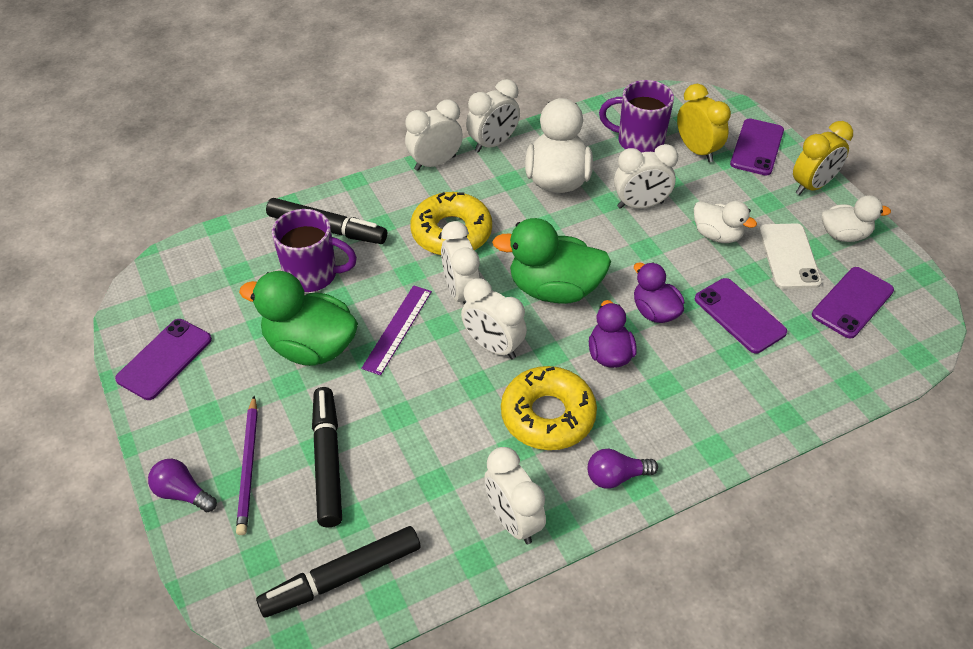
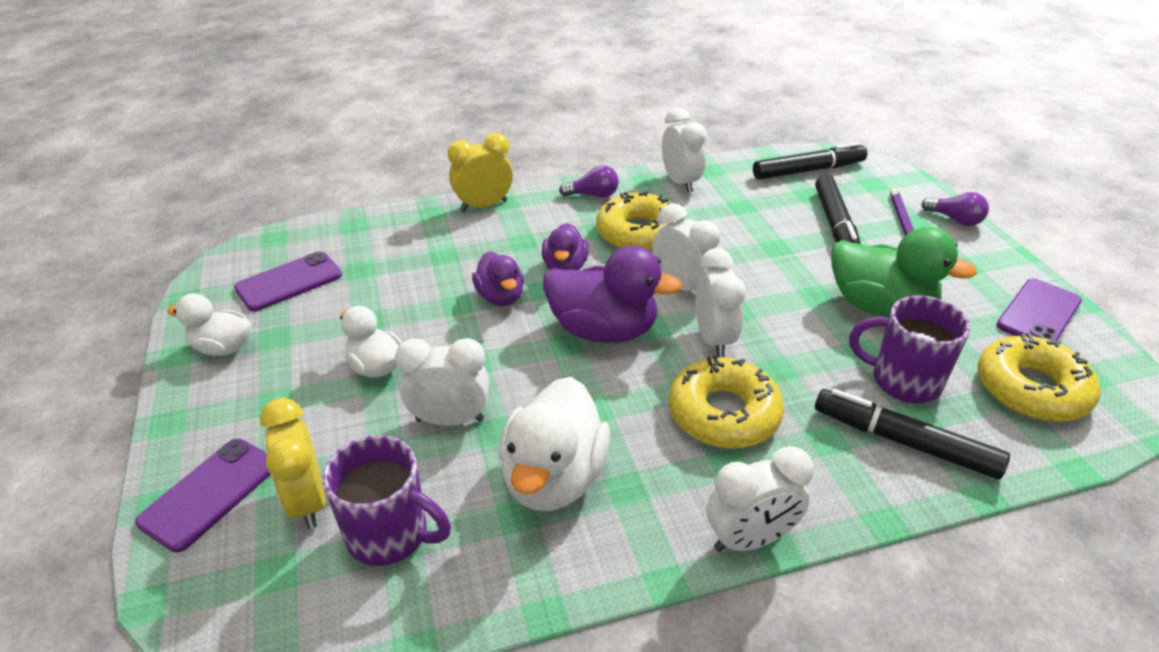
camera: 170 degrees left, 10 degrees down
(215, 280) = (1031, 389): none -> yellow donut
(397, 329) = (786, 312): purple ruler -> none
(493, 144) = (644, 568): white clock -> none
(554, 289) = (603, 330): green duck -> purple duck
(739, 316) = (414, 284): purple phone -> none
(789, 256) = (311, 332): white phone -> none
(812, 186) = (194, 416): yellow clock -> yellow clock (483, 206)

